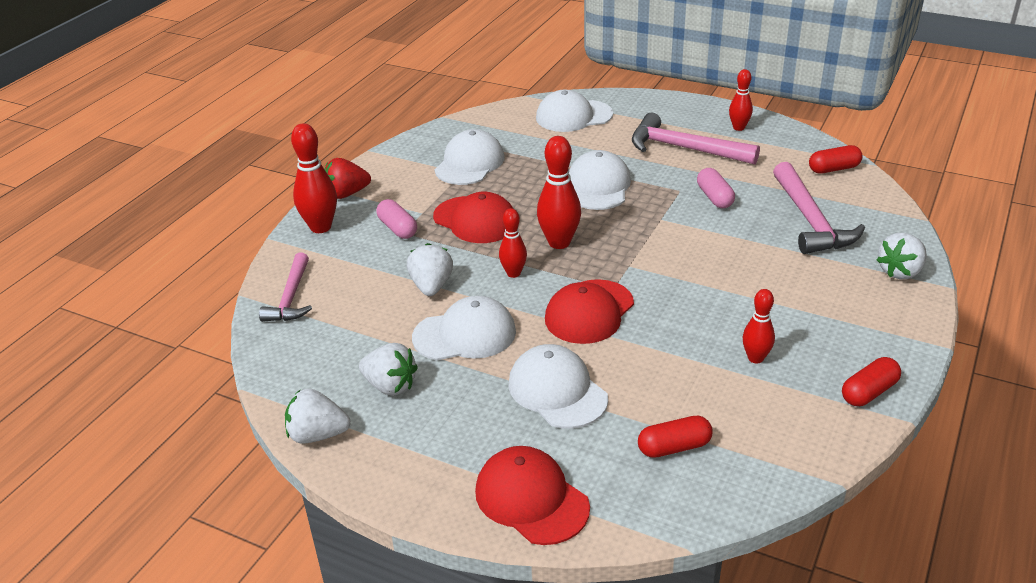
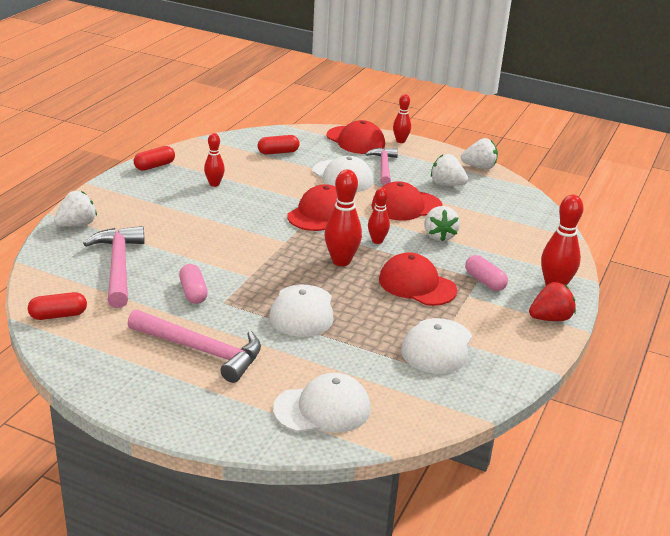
camera: 175 degrees right, 5 degrees down
(291, 297) = (543, 235): pink hammer -> pink hammer (383, 167)
(465, 334) = (406, 206): white cap -> red cap
(738, 128) = (127, 376): red bowling pin -> red bowling pin (400, 141)

